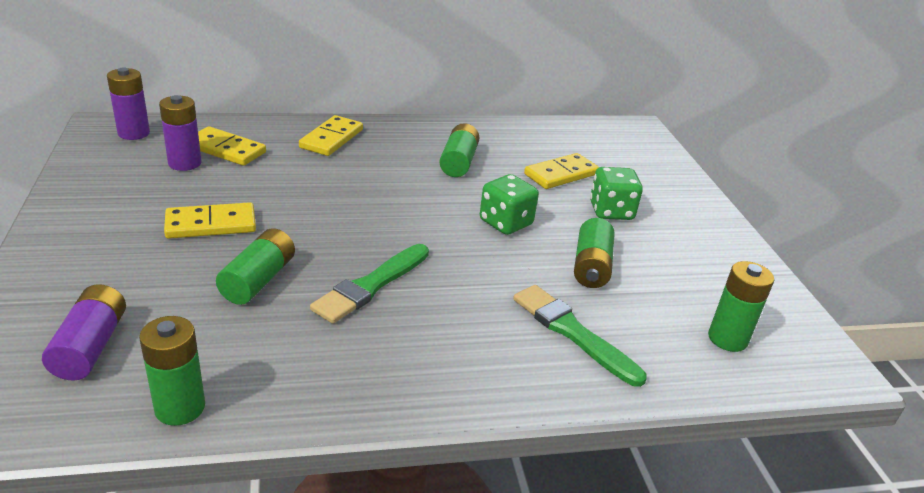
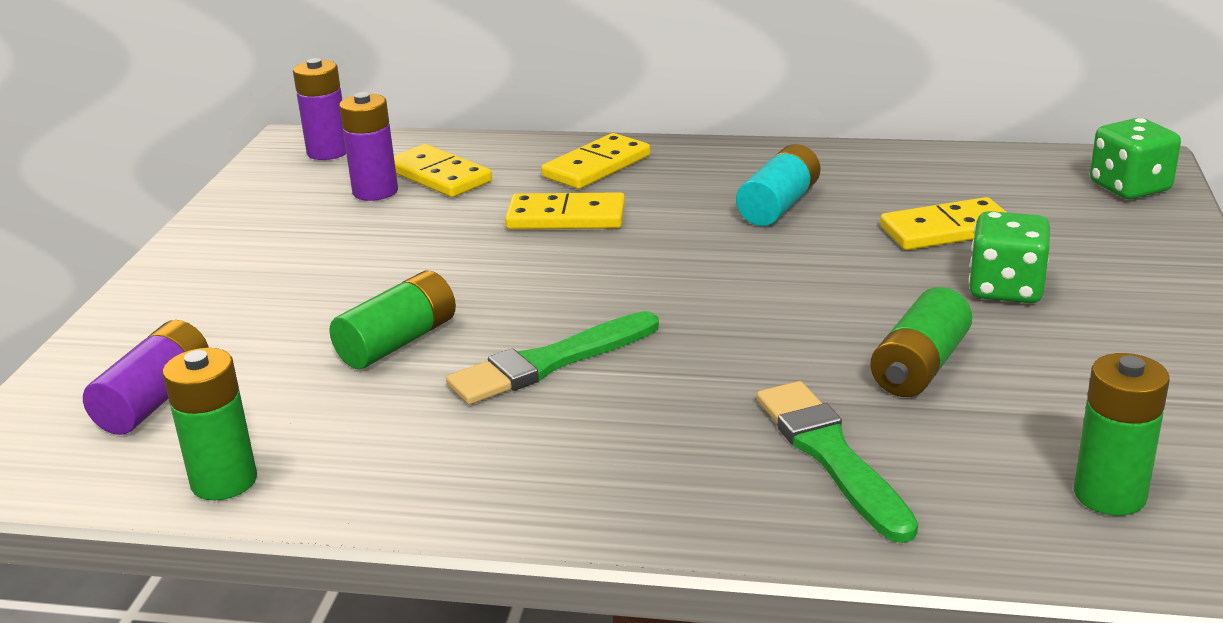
camera: 25 degrees right, 5 degrees down
(211, 224) = (371, 269): yellow domino -> yellow domino (566, 217)
(458, 162) = (779, 205): green battery -> turquoise battery
(506, 223) = (808, 294): green dice -> green dice (1129, 187)

